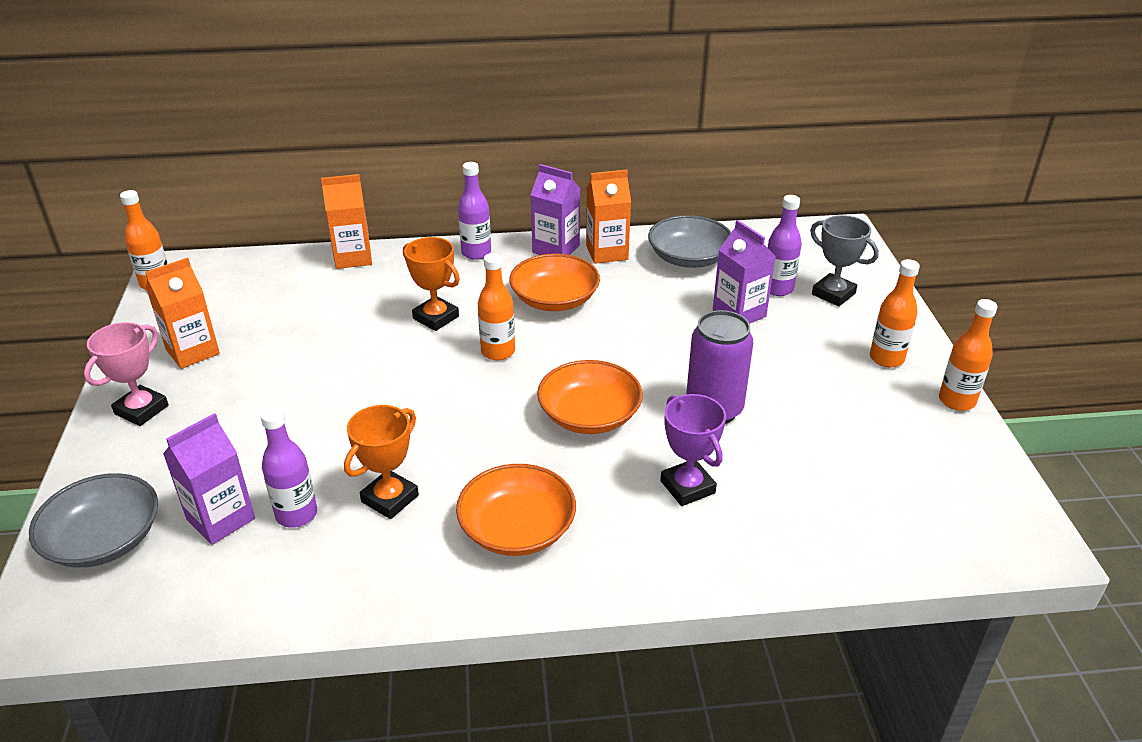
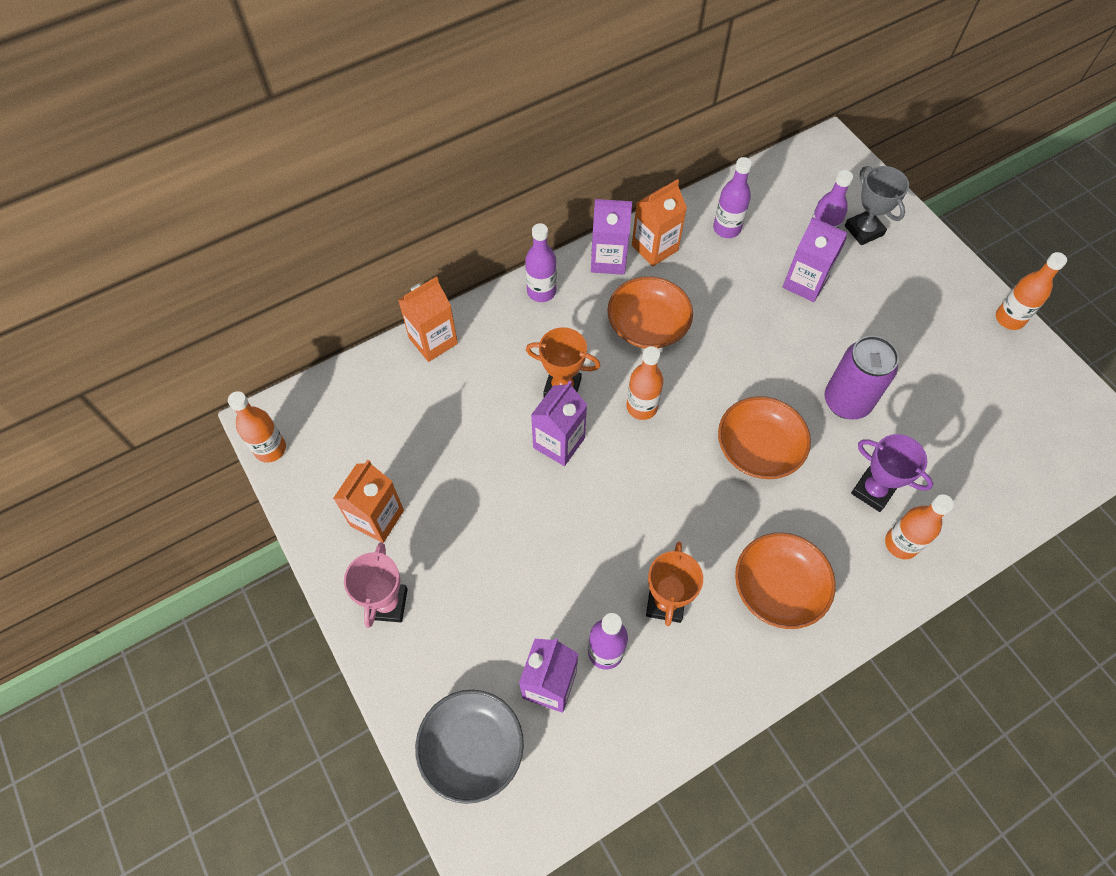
camera: 25 degrees left, 25 degrees up
(397, 352) = (559, 443): none -> purple carton
(689, 258) = (727, 228): grey bowl -> purple bottle
(833, 294) = (864, 230): grey trophy -> grey trophy turned 45 degrees clockwise
(886, 358) = (939, 292): orange bottle -> orange bottle (901, 544)

